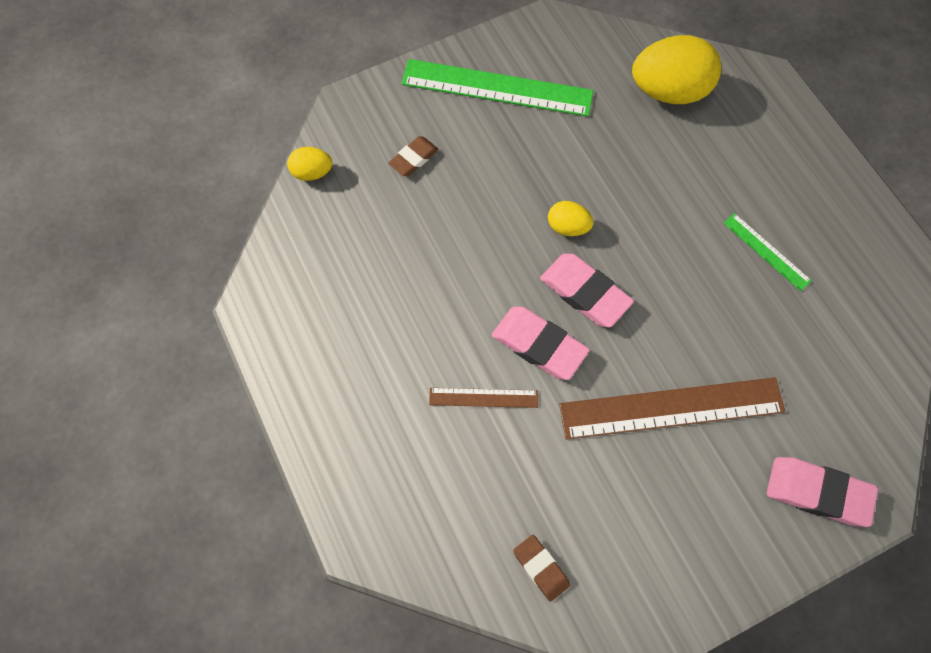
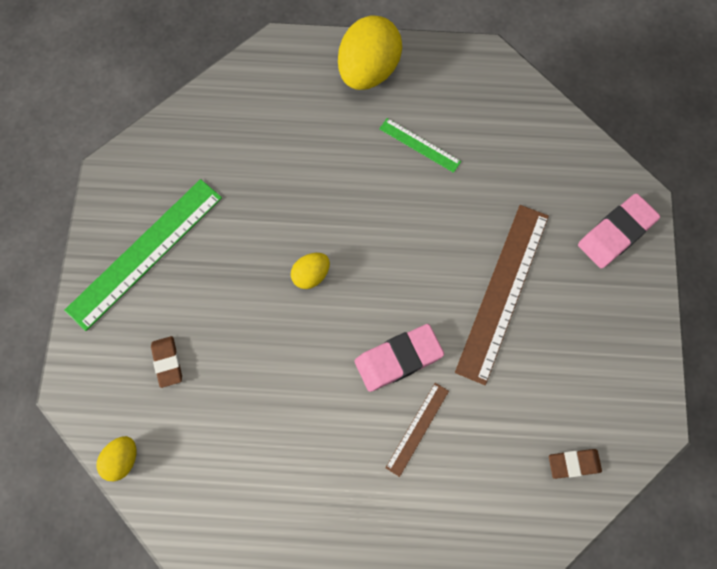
camera: 60 degrees left, 5 degrees up
(585, 293) = (375, 297): pink eraser -> none
(669, 91) = (240, 123): yellow egg -> yellow egg (368, 71)
(766, 251) = (419, 145): green ruler -> green ruler turned 45 degrees clockwise

